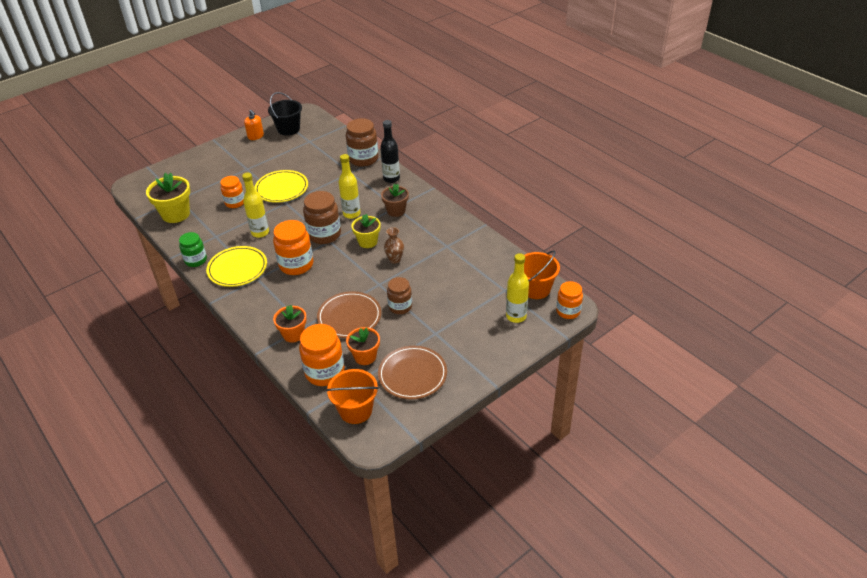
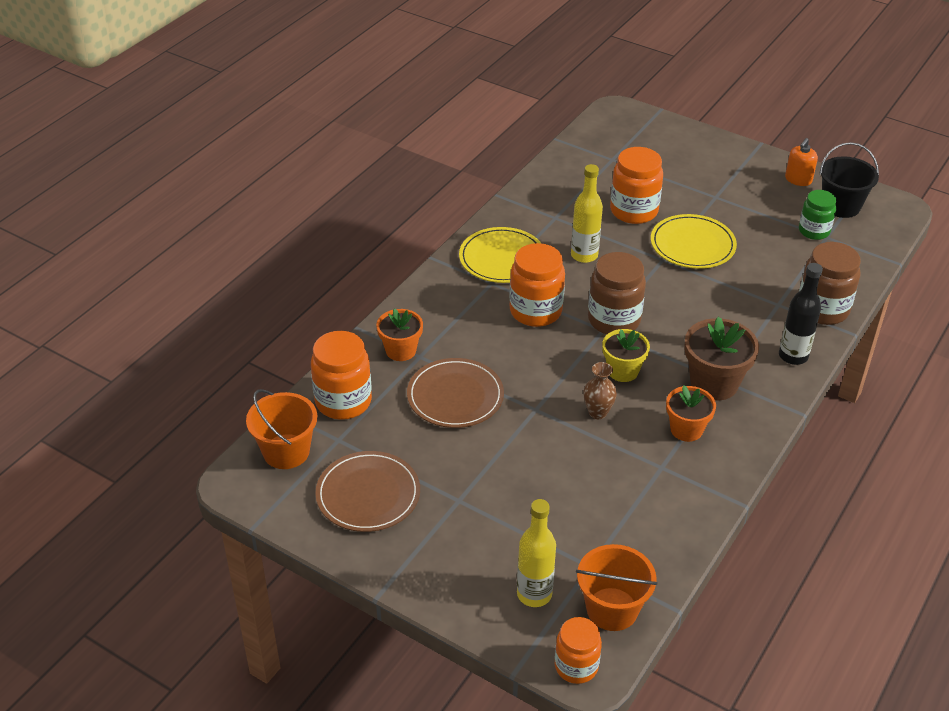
camera: 70 degrees right, 0 degrees up
(176, 214) = (579, 168): yellow flower pot -> none
(196, 260) = (499, 217): green jar -> green jar (814, 231)
(235, 203) = (634, 211): orange jar -> orange jar, size x1.55
(351, 214) = (677, 335): yellow bottle -> none
(365, 356) = (385, 434): orange flower pot -> orange flower pot (686, 429)
(396, 211) = (714, 383): brown flower pot -> brown flower pot, size x1.52
(400, 307) = (497, 446): brown jar -> none

